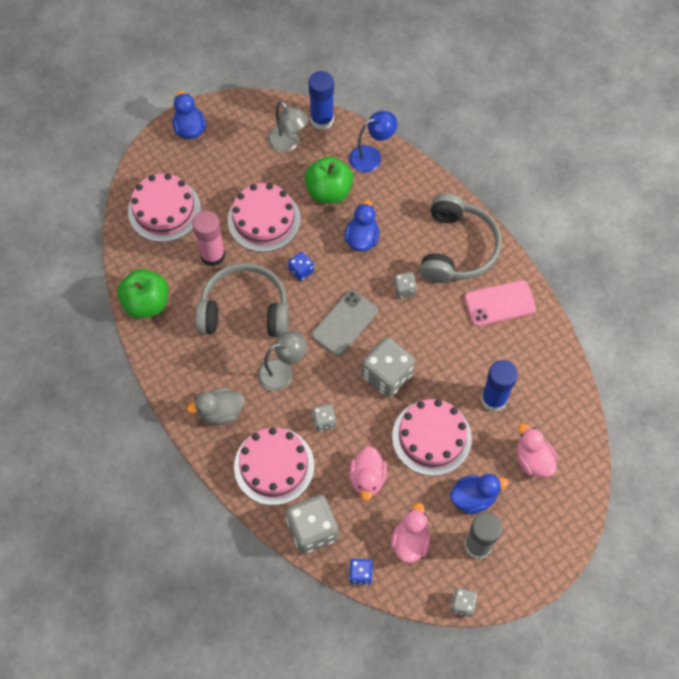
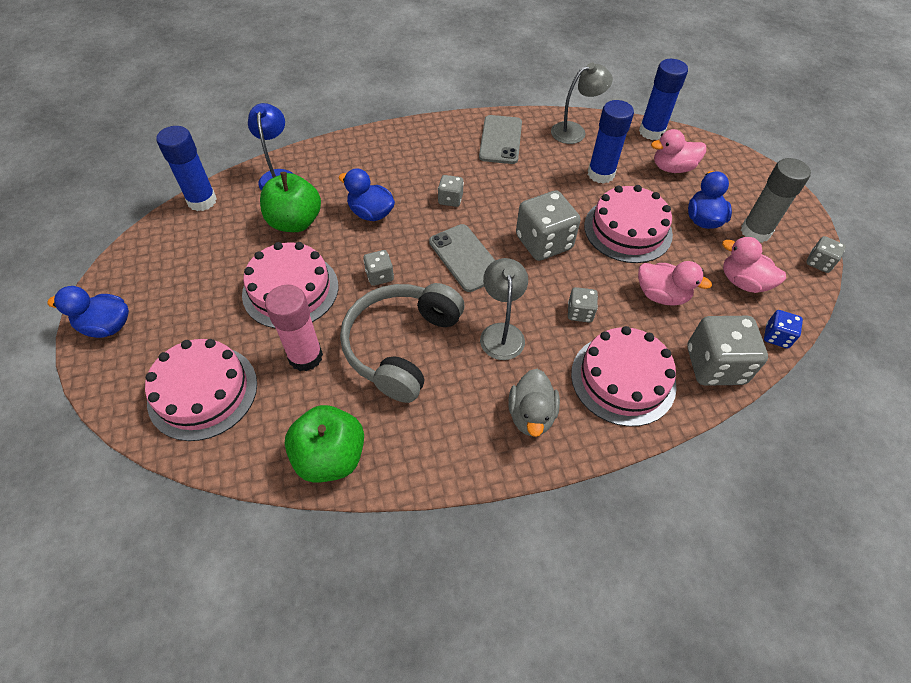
camera: 70 degrees left, 10 degrees down
(288, 143) = (208, 238): grey lamp -> grey lamp (575, 131)
(301, 271) = (379, 276): blue dice -> grey dice
(457, 248) = (425, 149): grey headphones -> none
(500, 303) = (500, 140): pink phone -> grey phone
(579, 431) = (651, 132): none -> blue glue stick

